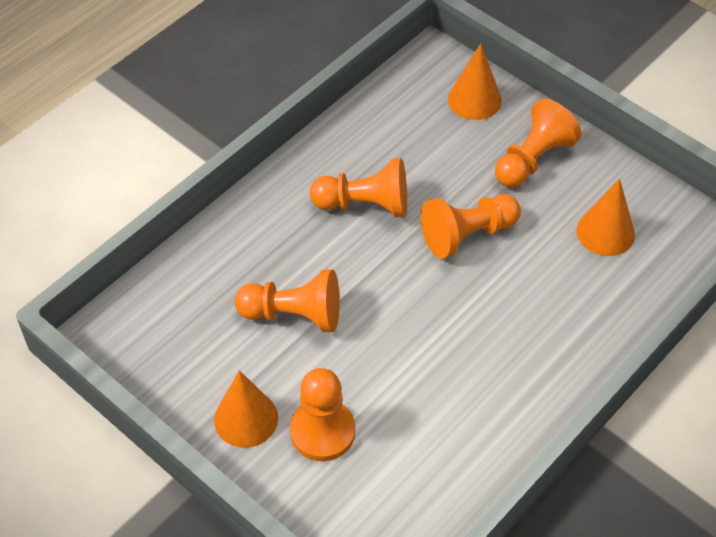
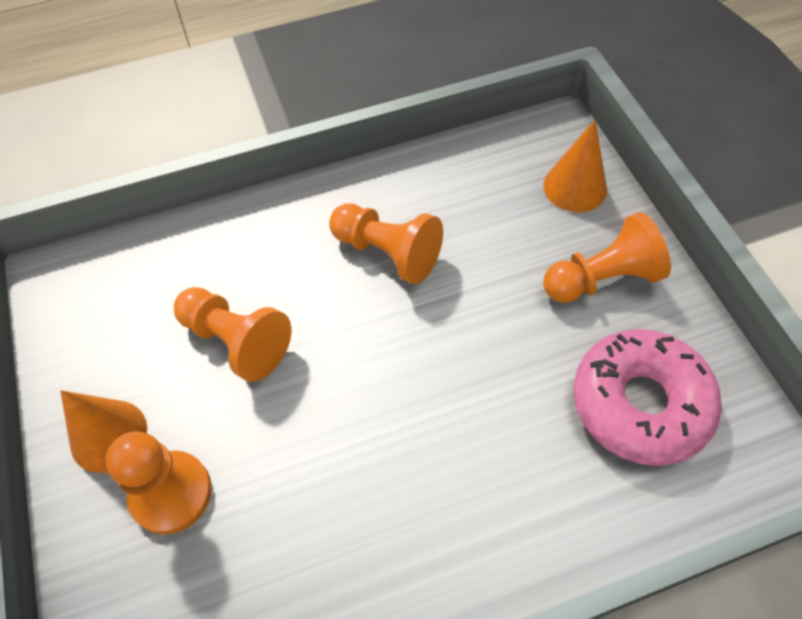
camera: 30 degrees right, 5 degrees up
(467, 235) = (475, 334): orange pawn -> none
(605, 232) = (640, 403): orange cone -> pink donut

